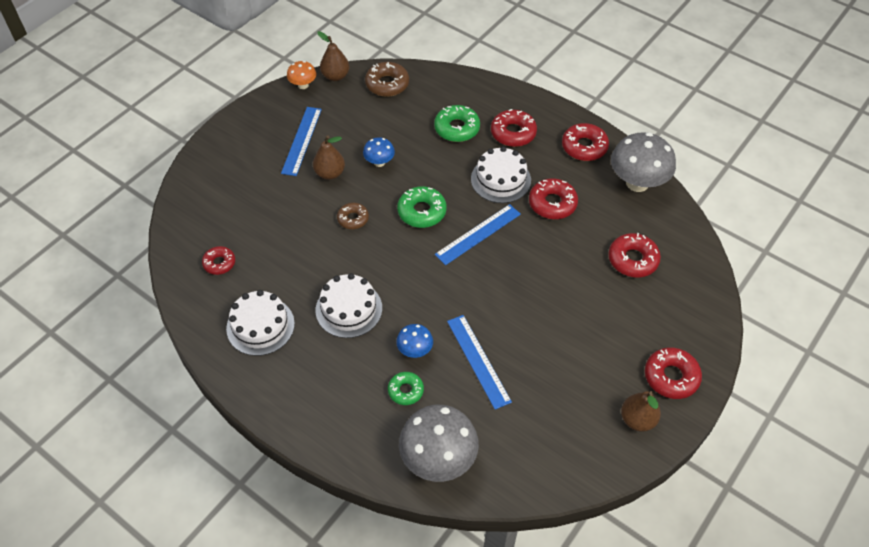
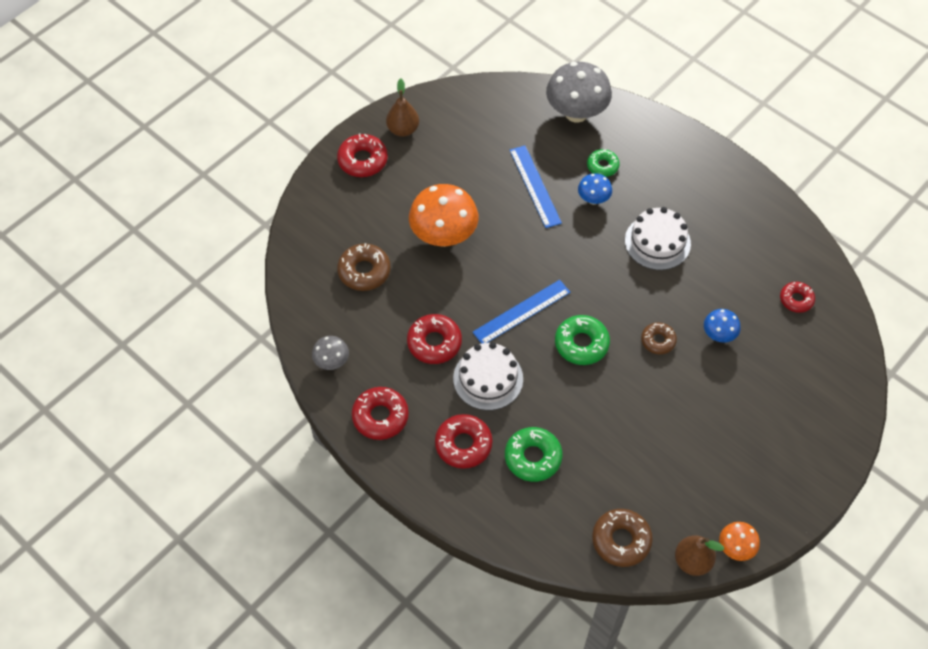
camera: 175 degrees left, 5 degrees up
(260, 326) = (742, 232): white cake -> none
(301, 140) = (727, 454): blue ruler -> none
(330, 173) = (688, 402): brown pear -> none
(379, 162) = (630, 414): blue mushroom -> blue mushroom (718, 335)
(564, 299) = (444, 236): none -> orange mushroom
(633, 260) = (364, 271): red donut -> brown donut
(637, 183) = (332, 362): grey mushroom -> grey mushroom, size x0.51

